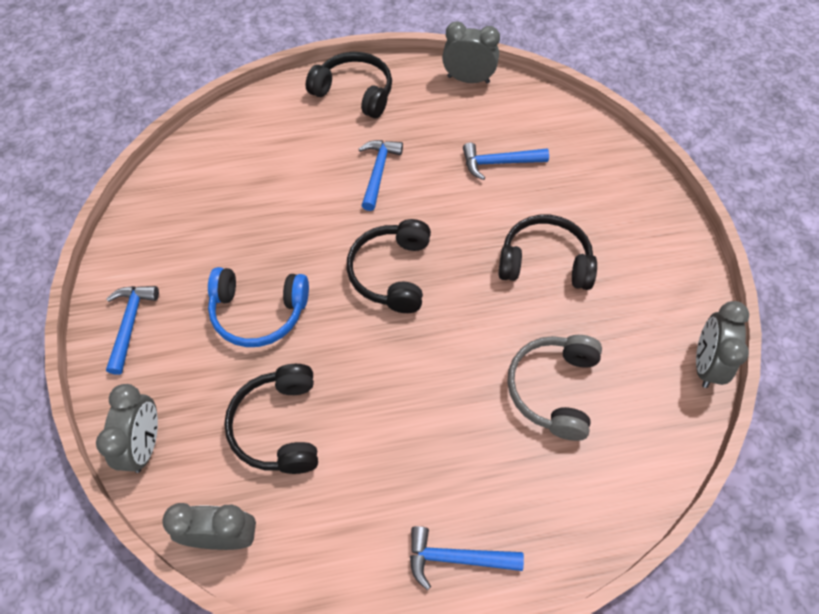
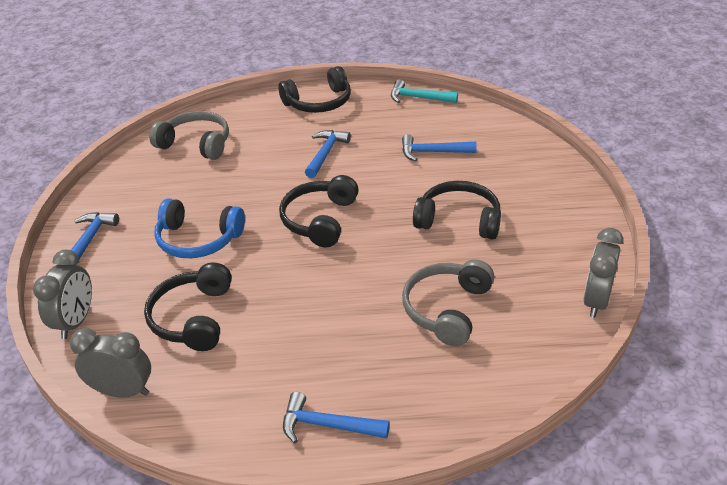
camera: 10 degrees right, 20 degrees down
(223, 166) = (196, 144): none -> grey headphones
(354, 92) = (319, 102): black headphones -> black headphones turned 120 degrees clockwise
(468, 79) = (418, 98): grey clock -> turquoise hammer

